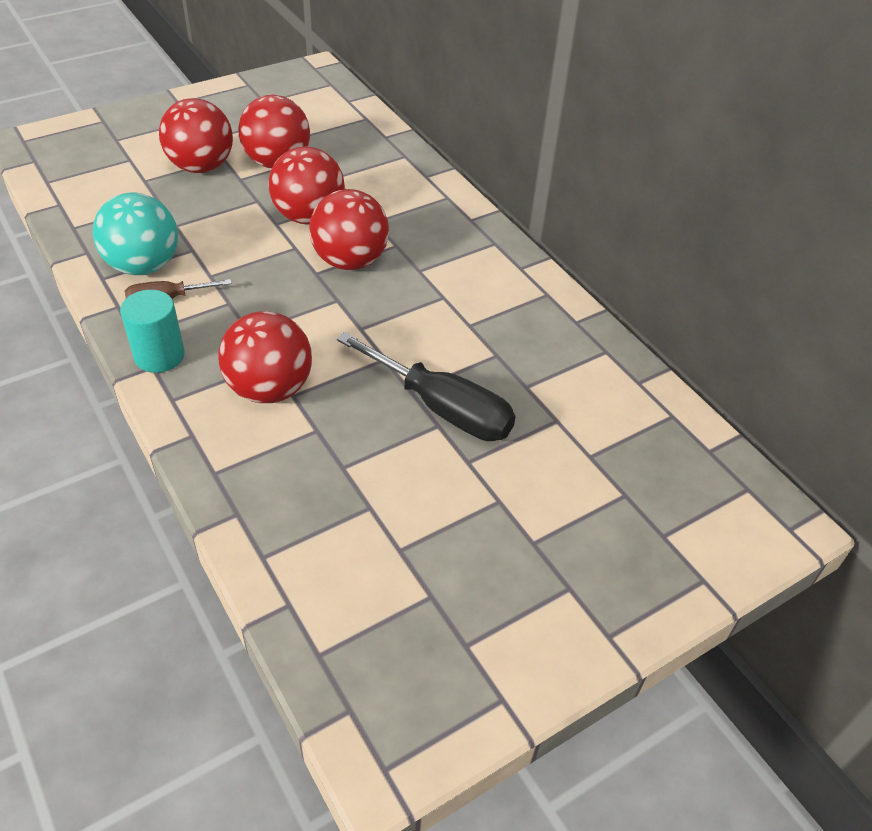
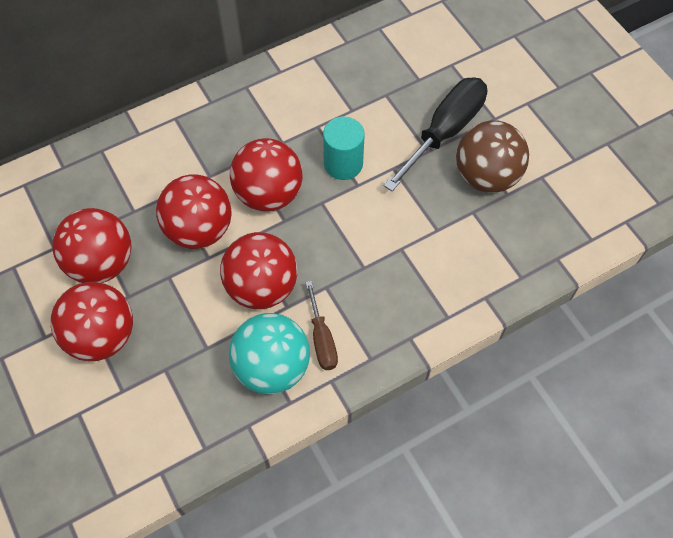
camera: 85 degrees left, 15 degrees up
(159, 355) = (396, 334): turquoise cylinder -> turquoise cylinder (343, 164)
(269, 389) = (431, 246): red ball -> red ball (262, 287)
(371, 446) = (486, 176): none -> brown ball

